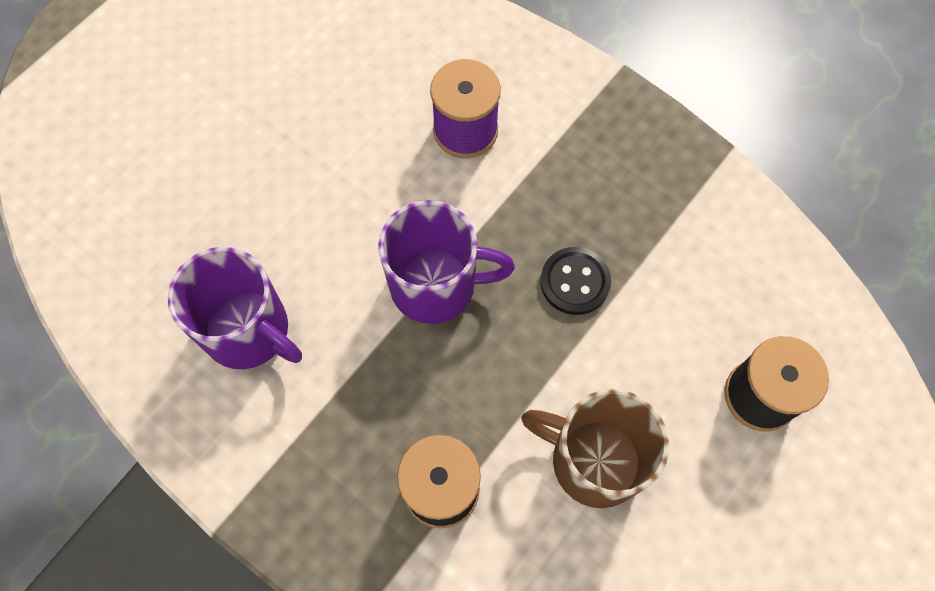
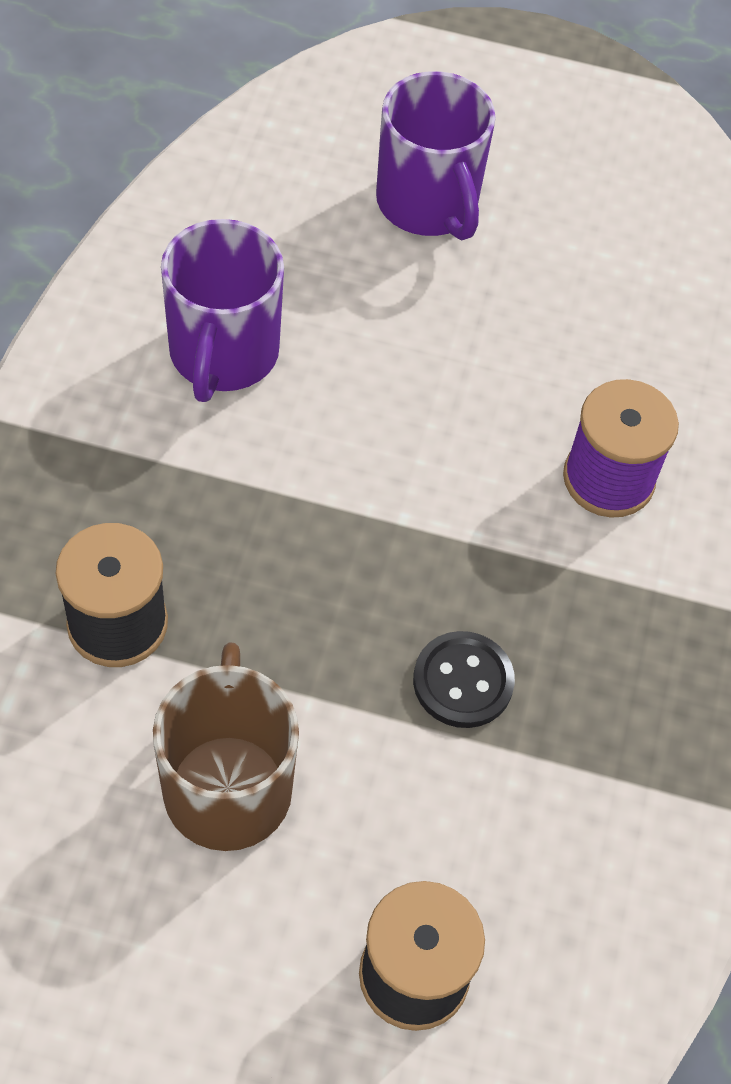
camera: 60 degrees right, 10 degrees down
(435, 285) = (376, 522): purple mug -> purple mug (428, 204)

